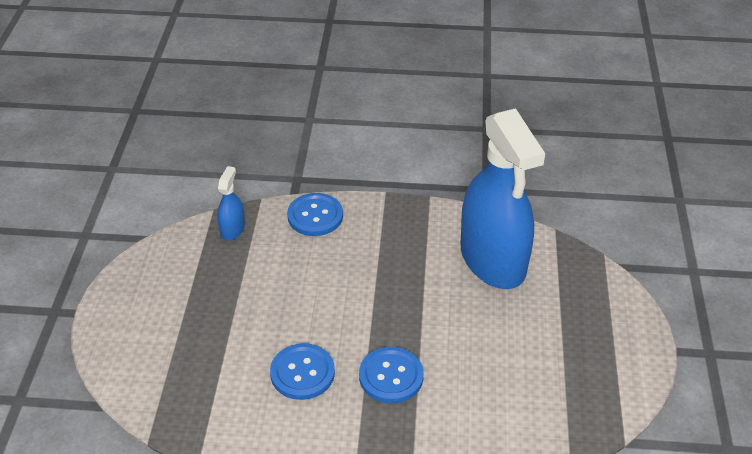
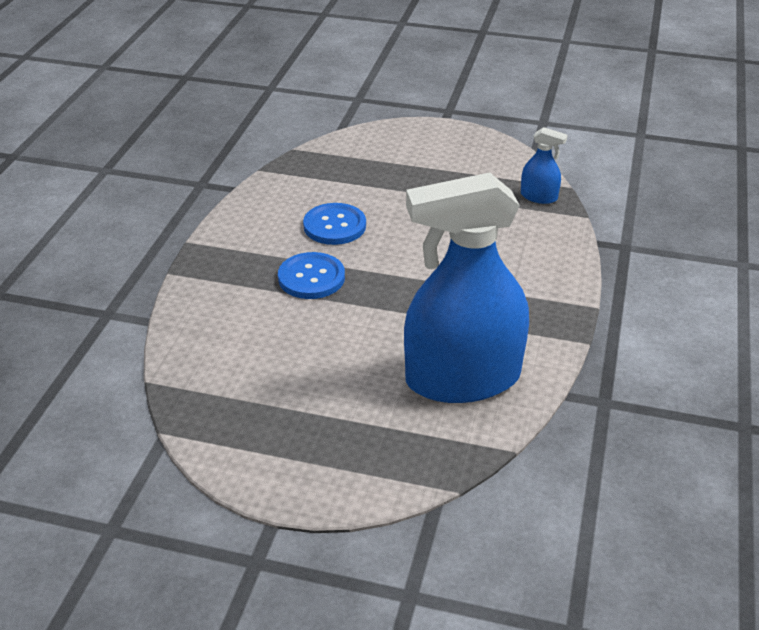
camera: 100 degrees right, 5 degrees down
(315, 216) = (555, 250): blue button -> none

